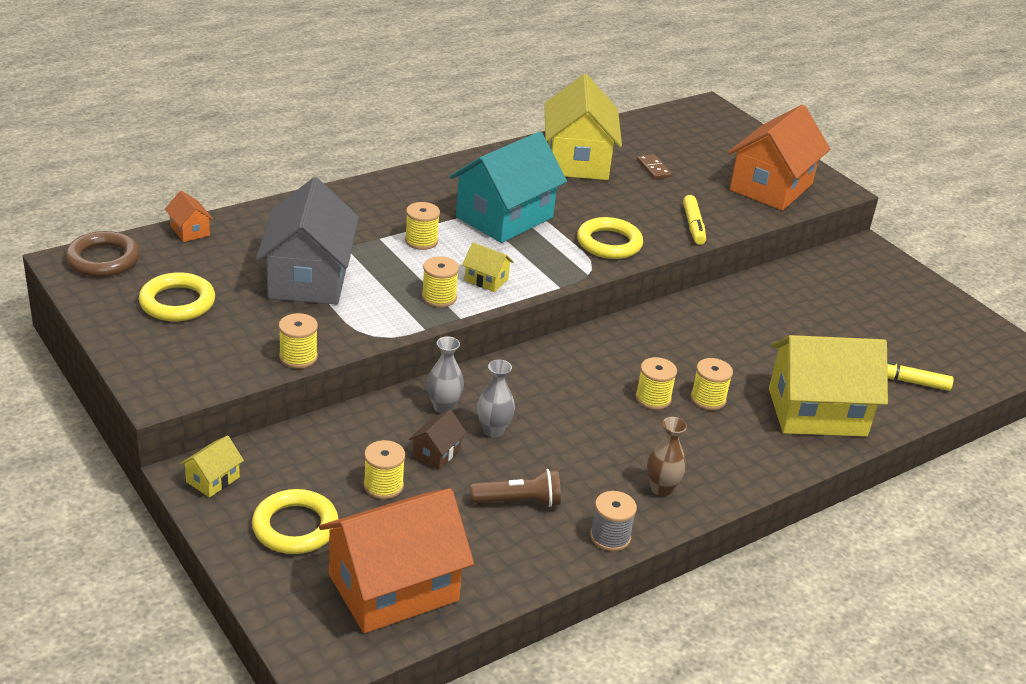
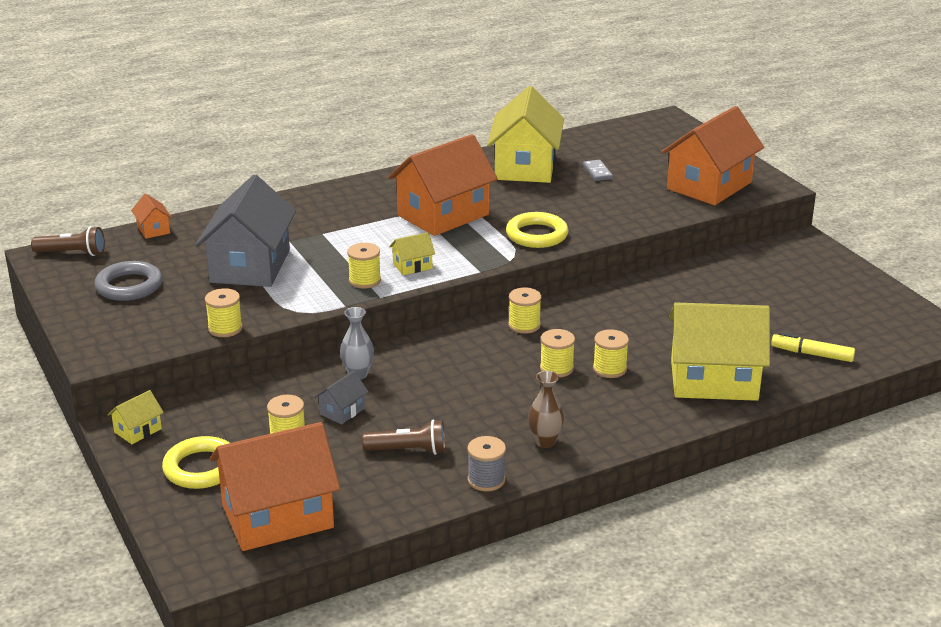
camera: 10 degrees right, 5 degrees down
(103, 259) = (72, 253): brown ring -> brown flashlight
(177, 302) = (129, 286): yellow ring -> grey ring
(421, 241) = (360, 235): yellow spool -> yellow spool (524, 325)
(436, 453) = (342, 411): brown house -> grey house
(486, 280) = (412, 266): yellow house -> yellow house turned 60 degrees counterclockwise
(493, 430) = (399, 393): grey vase -> none
(504, 217) = (443, 215): turquoise house -> orange house
(653, 168) = (597, 172): brown domino -> grey domino
(693, 226) = (622, 219): yellow marker -> none

